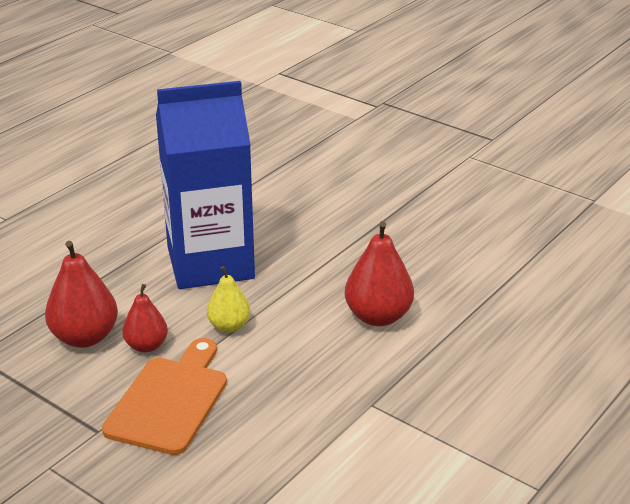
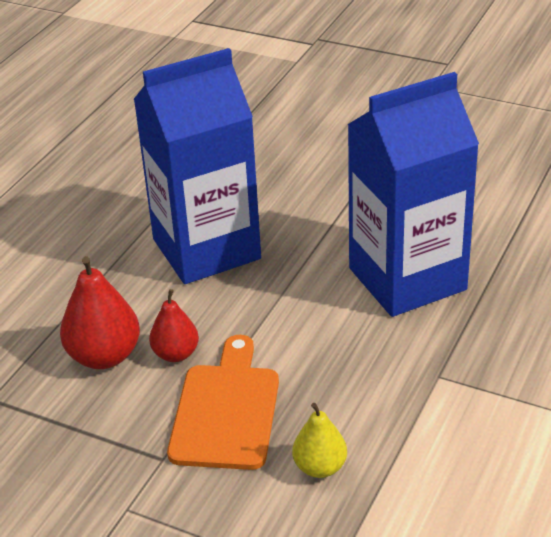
camera: 10 degrees left, 5 degrees up
(229, 326) = (255, 316): yellow pear -> yellow pear (320, 467)
(378, 316) = (407, 279): red pear -> blue carton

